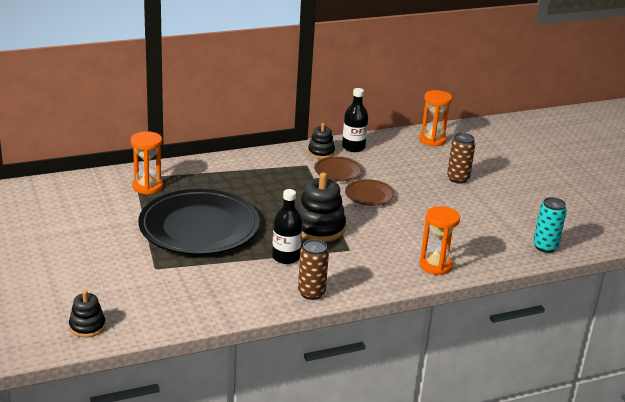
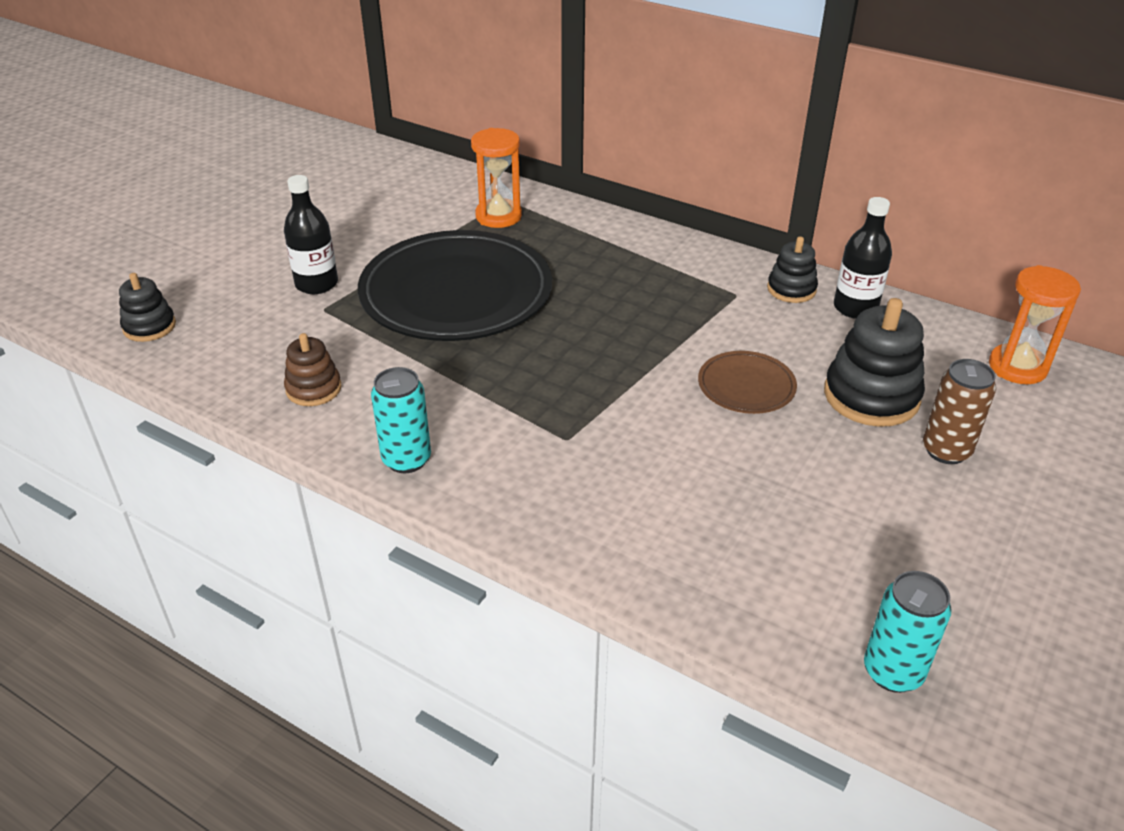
camera: 55 degrees right, 10 degrees up
(222, 297) = (313, 389): none -> brown stacking toy
(286, 257) = (472, 393): black bottle -> black bottle (316, 284)
(311, 293) = (406, 459): brown can -> turquoise can
(319, 228) = (586, 385): black stacking toy -> black stacking toy (871, 396)
(338, 171) = (765, 327): brown plate -> none
(435, 265) = (639, 552): orange hourglass -> none

